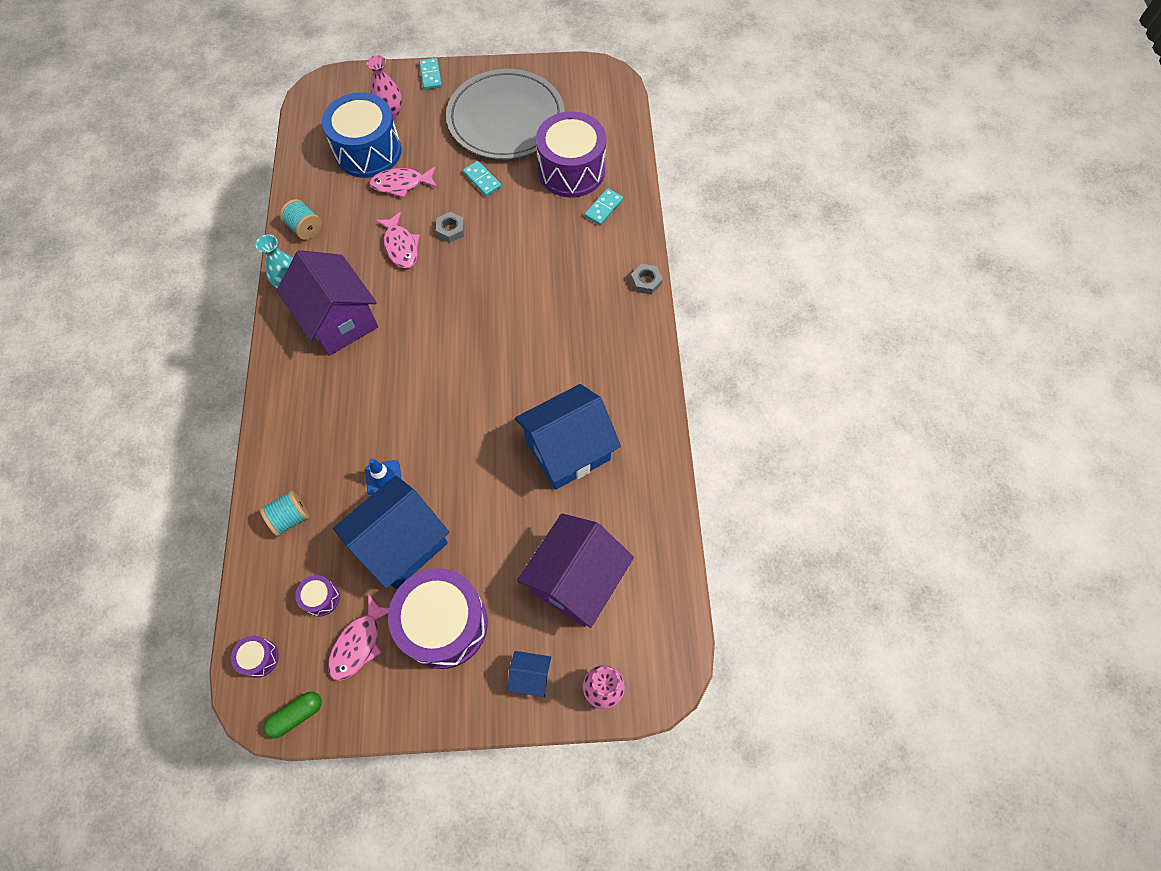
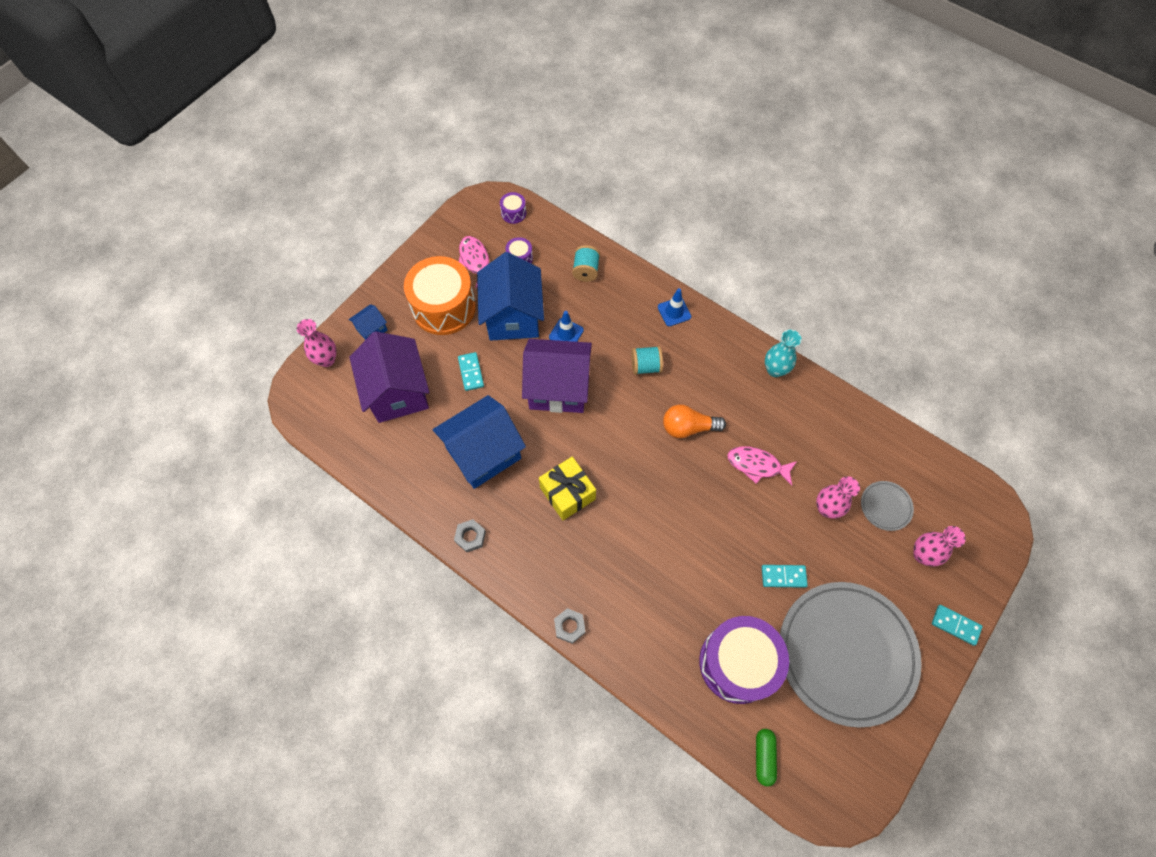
camera: 130 degrees right, 0 degrees up
(285, 402) = (674, 312): none -> blue traffic cone
(296, 715) = (466, 213): green capsule -> green capsule (764, 757)
(305, 228) = (828, 410): turquoise spool -> turquoise spool (645, 366)
(339, 320) = (717, 381): purple house -> purple house (558, 388)
(368, 151) = (885, 506): blue drum -> grey plate
(401, 184) = (826, 508): pink fish -> pink vase
(405, 313) = (688, 427): none -> orange light bulb
(444, 624) = (444, 307): purple drum -> orange drum
(451, 230) = (745, 513): grey nut -> grey nut (470, 537)
(544, 358) = (567, 493): none -> yellow gift
(568, 450) = (483, 453): blue house -> blue house turned 45 degrees clockwise
(604, 208) = (672, 656): turquoise domino -> turquoise domino (471, 372)

